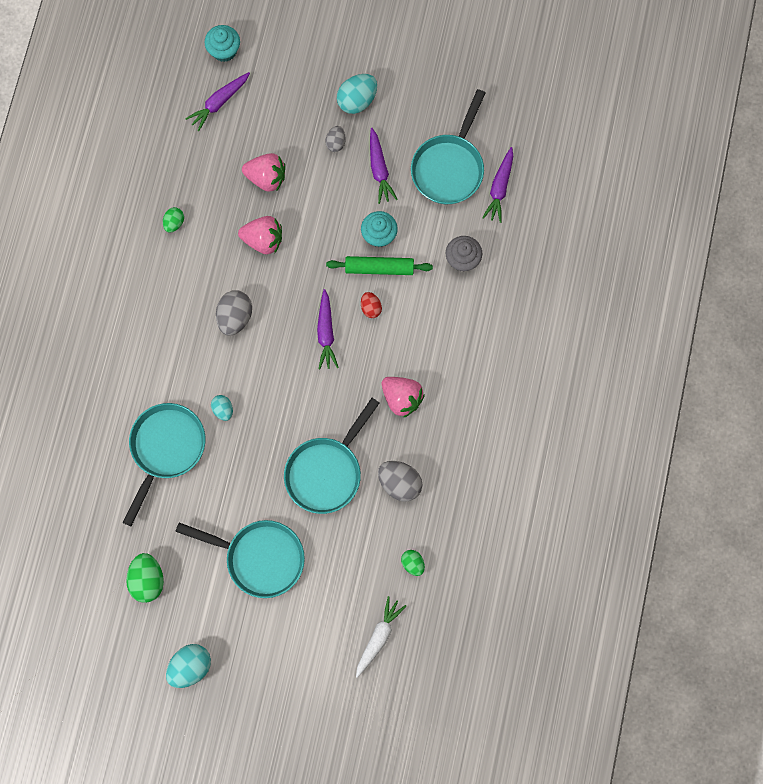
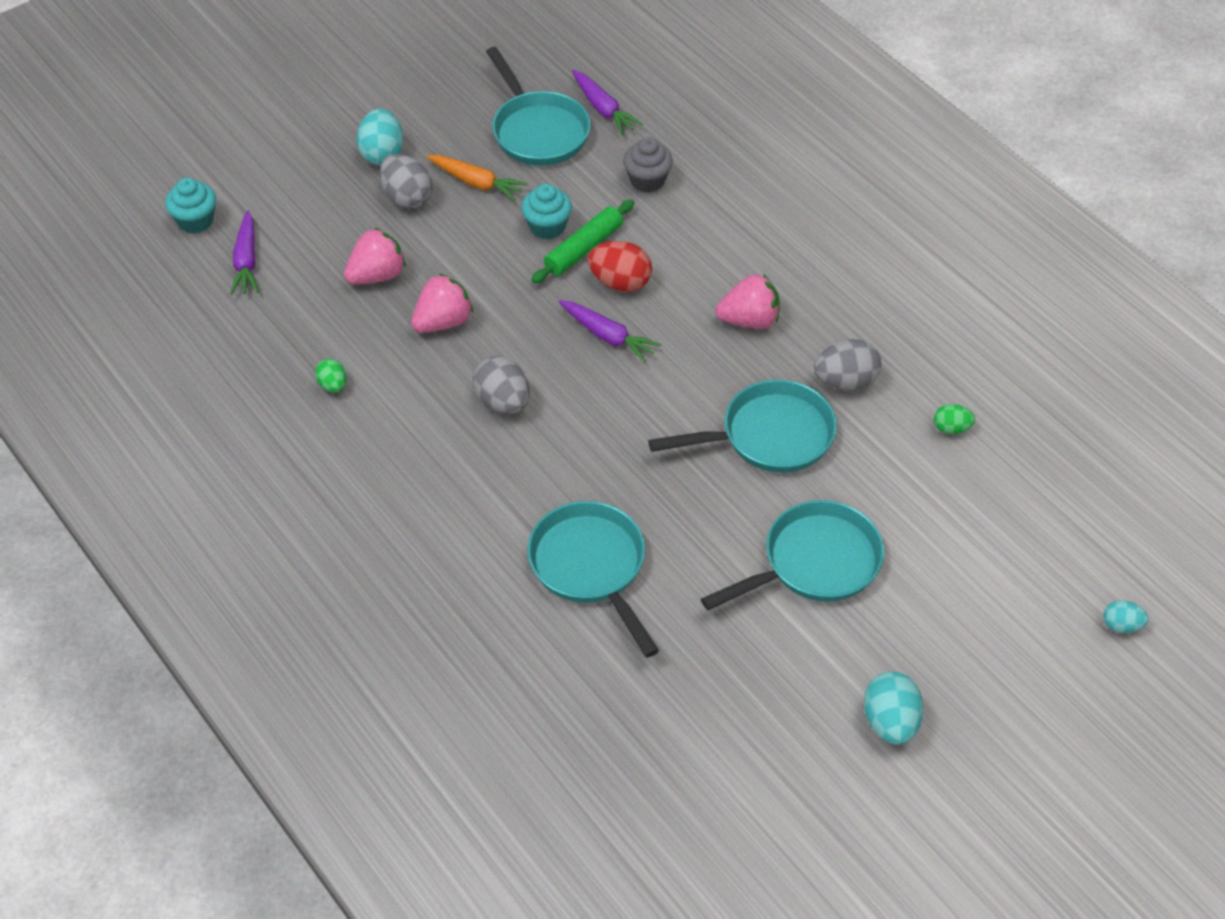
camera: 50 degrees left, 25 degrees down
(147, 580) = (737, 694): green egg -> none
(223, 409) = (600, 483): turquoise egg -> turquoise egg (1121, 626)
(326, 471) = (769, 436): turquoise pan -> turquoise pan turned 90 degrees counterclockwise
(336, 143) = (407, 198): grey egg -> grey egg, size x1.72
(371, 308) = (620, 282): red egg -> red egg, size x1.72
(378, 637) = (1013, 513): white carrot -> none
(379, 169) = (476, 183): purple carrot -> orange carrot

